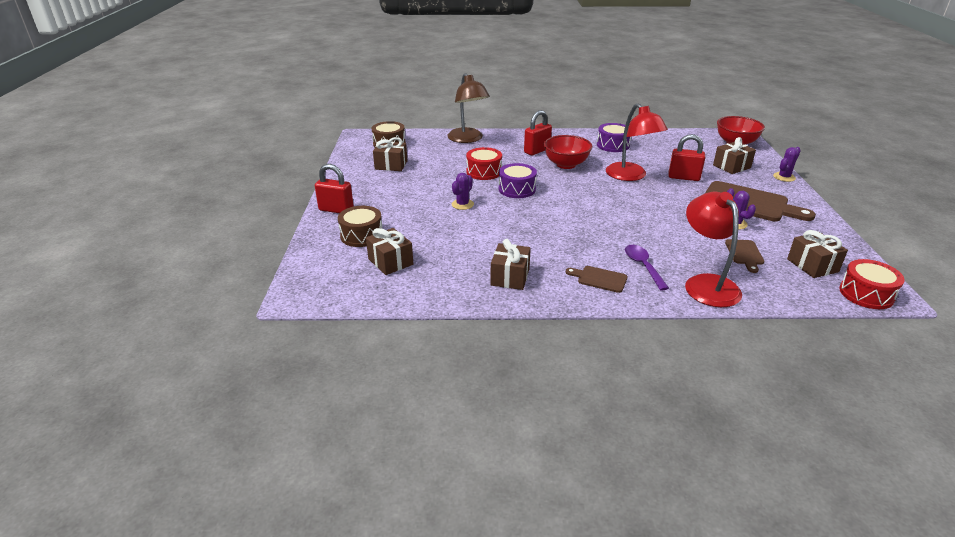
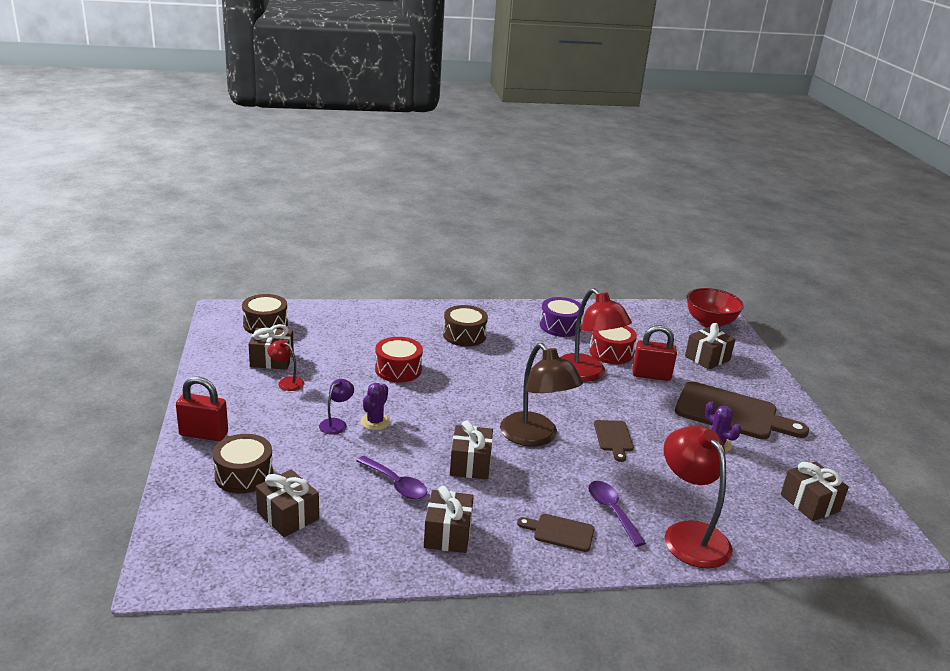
camera: 10 degrees left, 5 degrees down
(400, 179) = (286, 382): none -> red lamp
(433, 205) = (336, 423): none -> purple lamp
(468, 139) = (372, 317): brown lamp -> brown lamp (535, 437)
(474, 244) = (396, 484): none -> purple spoon
(517, 189) = (444, 396): purple drum -> none
(532, 232) = (470, 464): none -> brown gift
(537, 151) = (464, 335): red padlock -> brown drum
(566, 165) = (503, 357): red bowl -> none
(744, 254) = (731, 488): brown cutting board -> brown cutting board (613, 438)
(784, 177) = (769, 373): purple cactus -> none
(866, 294) = (872, 542): red drum -> red drum (611, 352)

